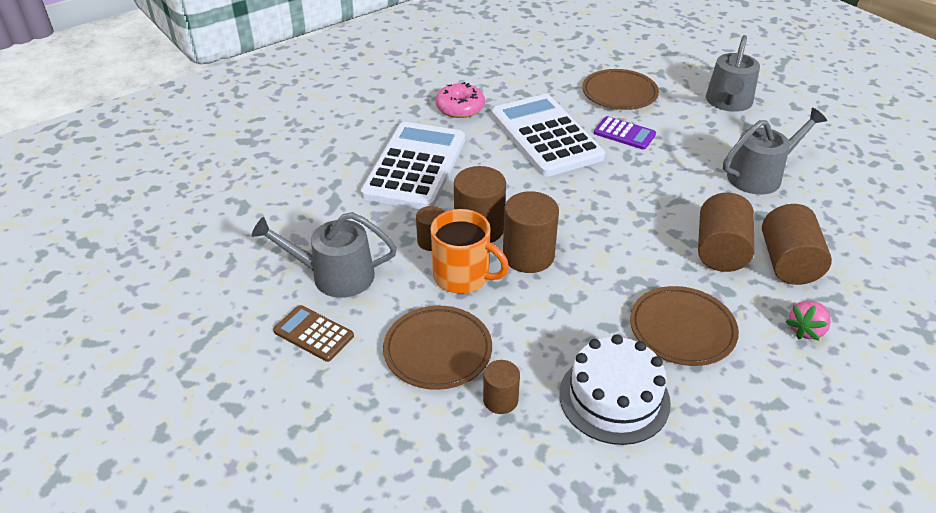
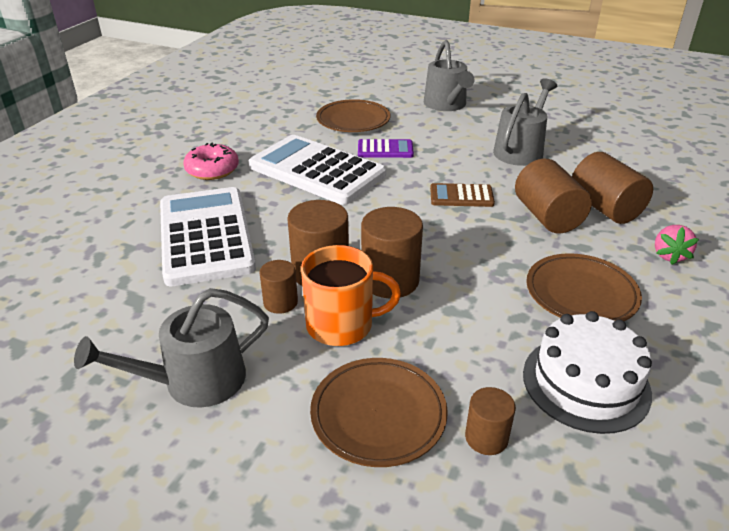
camera: 30 degrees left, 5 degrees down
(313, 334) = (216, 461): brown calculator -> brown calculator (461, 196)

